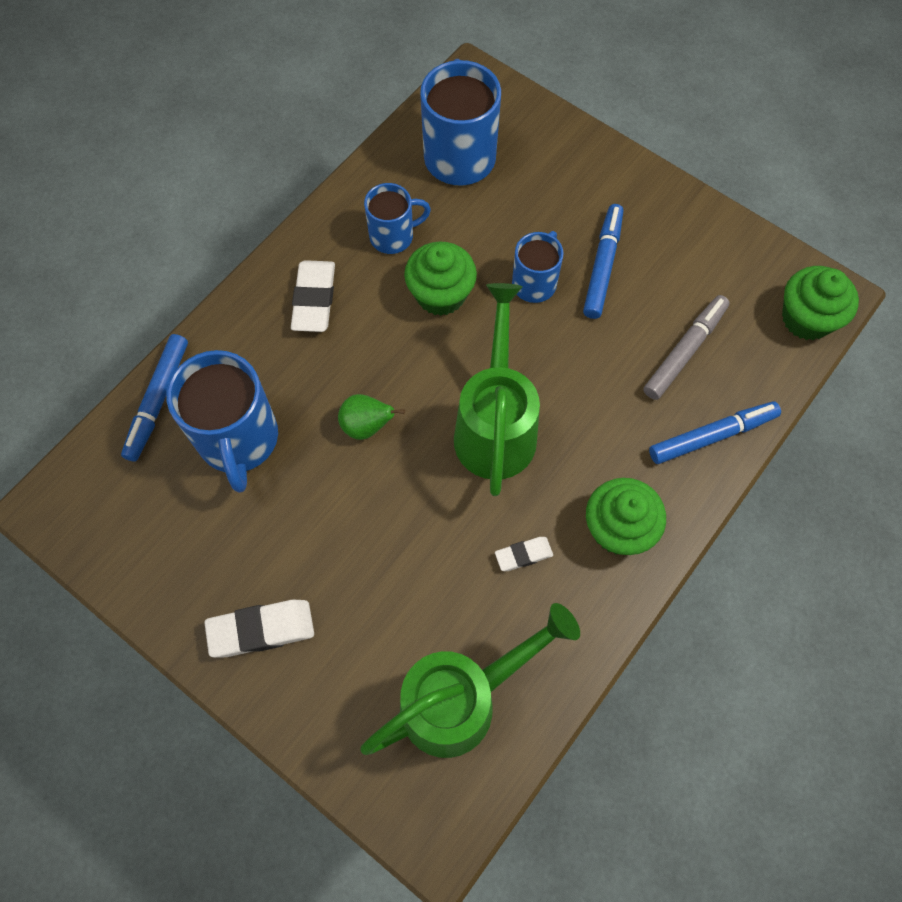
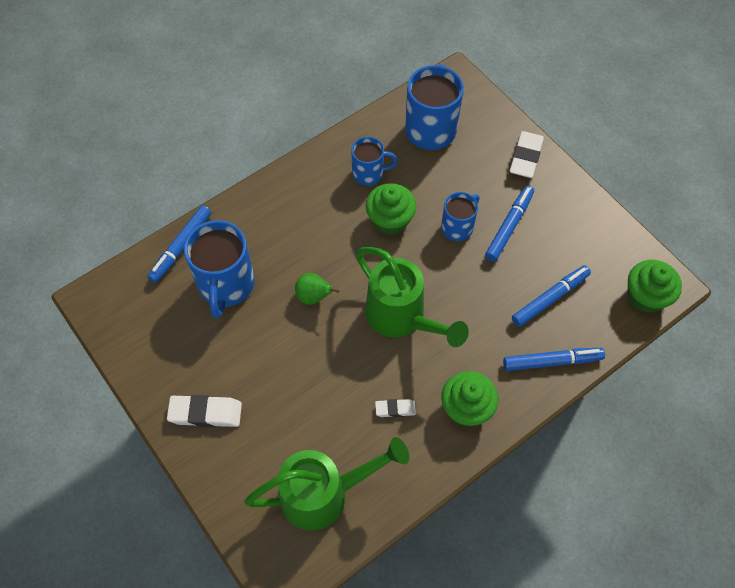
camera: 15 degrees right, 5 degrees down
(314, 299) = (303, 204): white eraser -> white eraser (525, 157)
(495, 426) = (401, 318): green watering can -> green watering can turned 120 degrees clockwise
(685, 351) = (550, 299): grey marker -> blue marker

